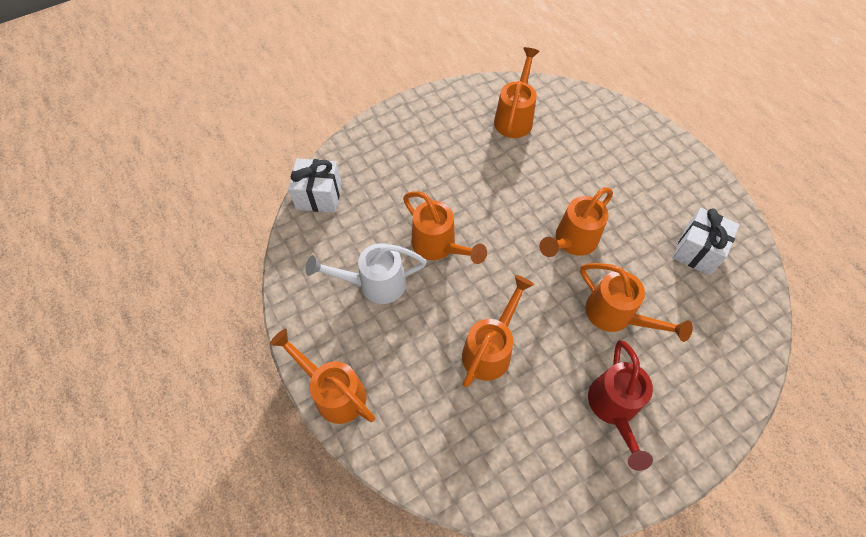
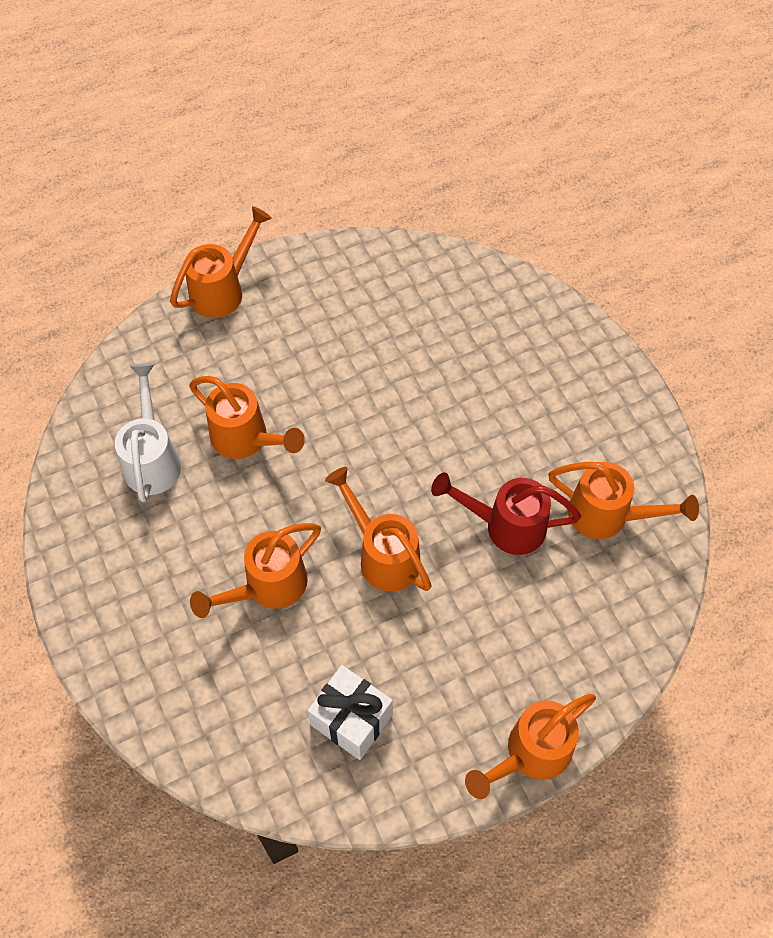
camera: 95 degrees right, 0 degrees up
(319, 196) = (476, 276): white gift -> none
(374, 284) = (346, 329): white watering can -> white watering can (152, 459)
(438, 246) = (391, 398): orange watering can -> orange watering can (530, 754)
(613, 408) = (152, 558): red watering can -> red watering can (506, 526)

